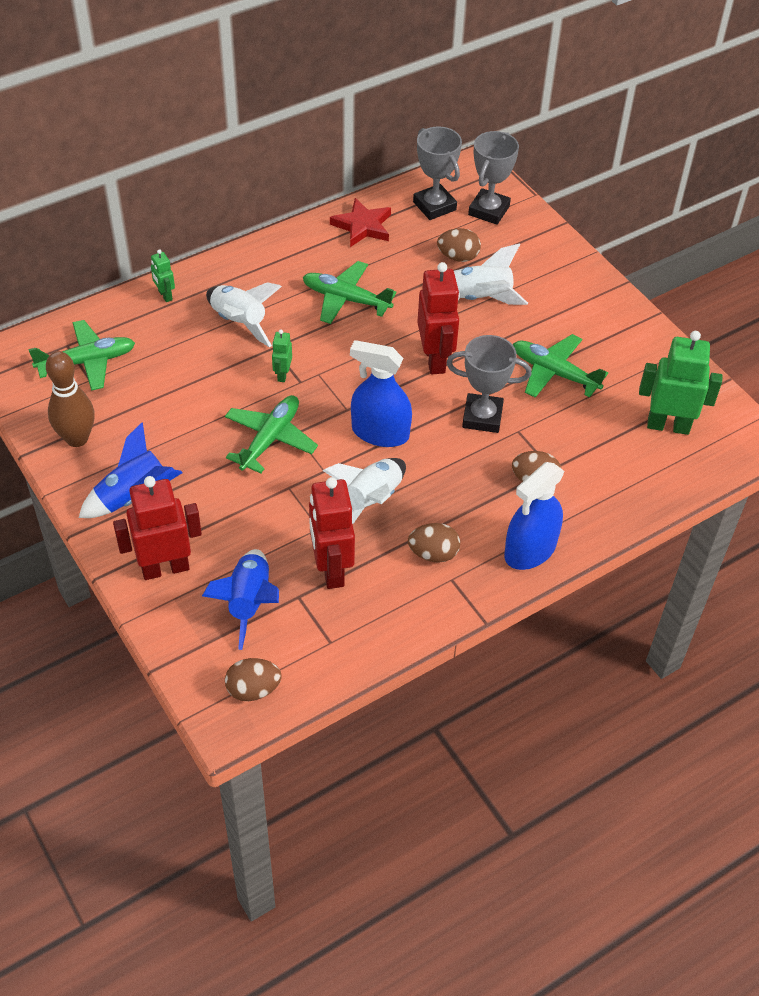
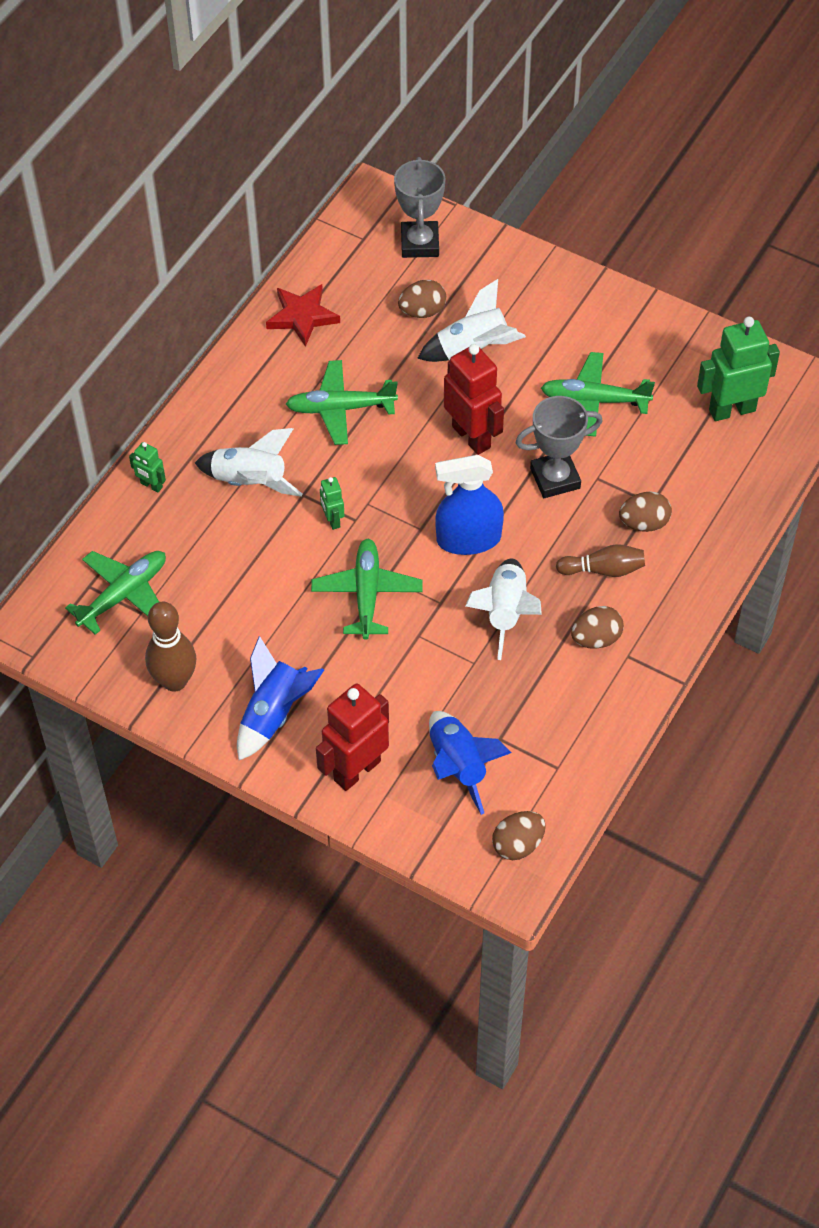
camera: 25 degrees left, 5 degrees up
(331, 569) = (512, 698): red robot -> none
(434, 206) = (361, 261): grey trophy -> none
(476, 503) = (603, 570): none -> brown bowling pin
(530, 550) = (681, 594): blue spray bottle -> none

